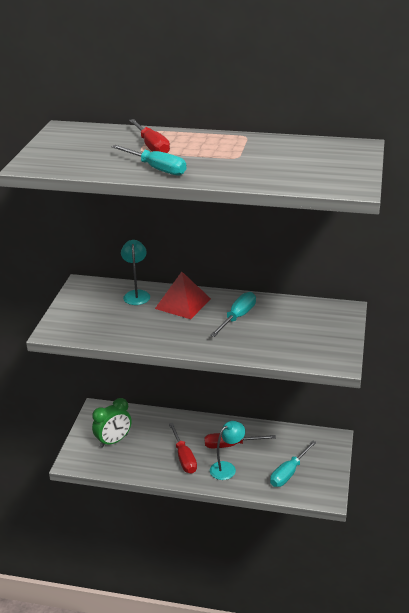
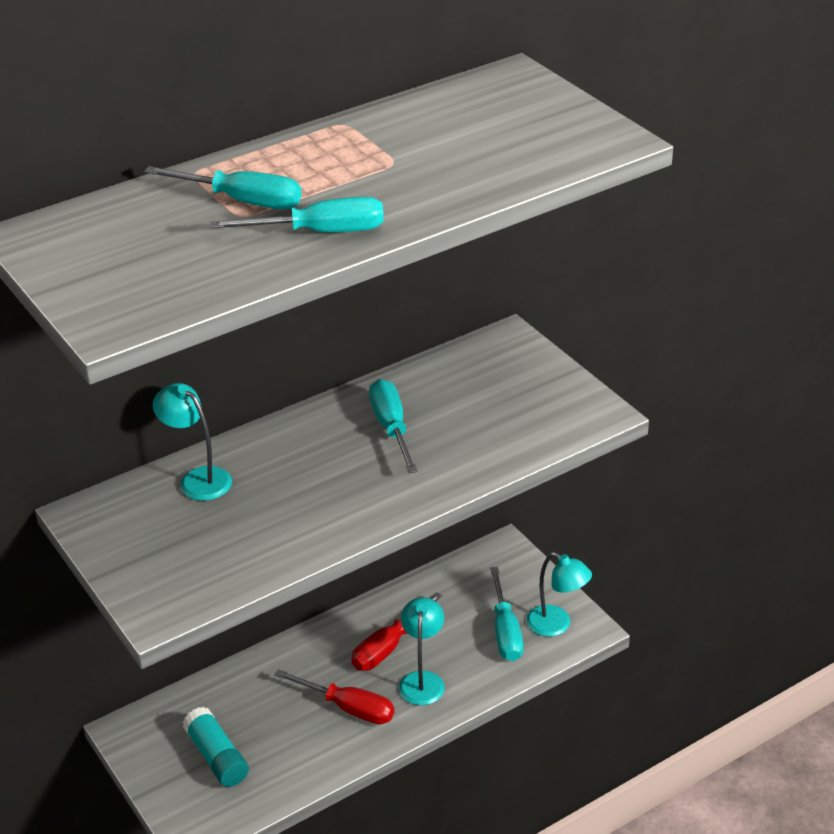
camera: 45 degrees left, 5 degrees up
(113, 441) = (217, 757): green clock -> turquoise glue stick
(152, 147) = (242, 201): red screwdriver -> turquoise screwdriver
(183, 303) = (287, 452): red pyramid -> none
(316, 486) = (556, 625): none -> turquoise lamp

